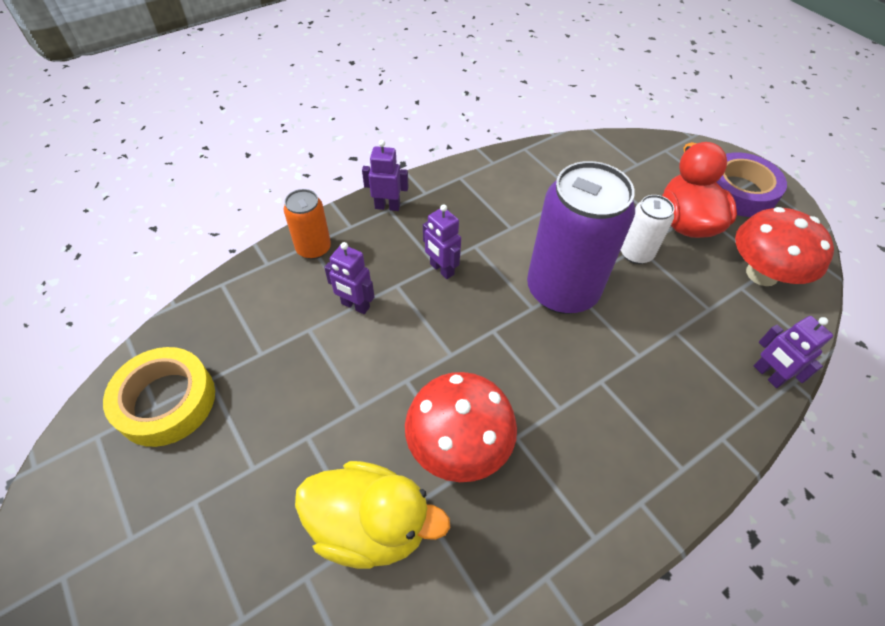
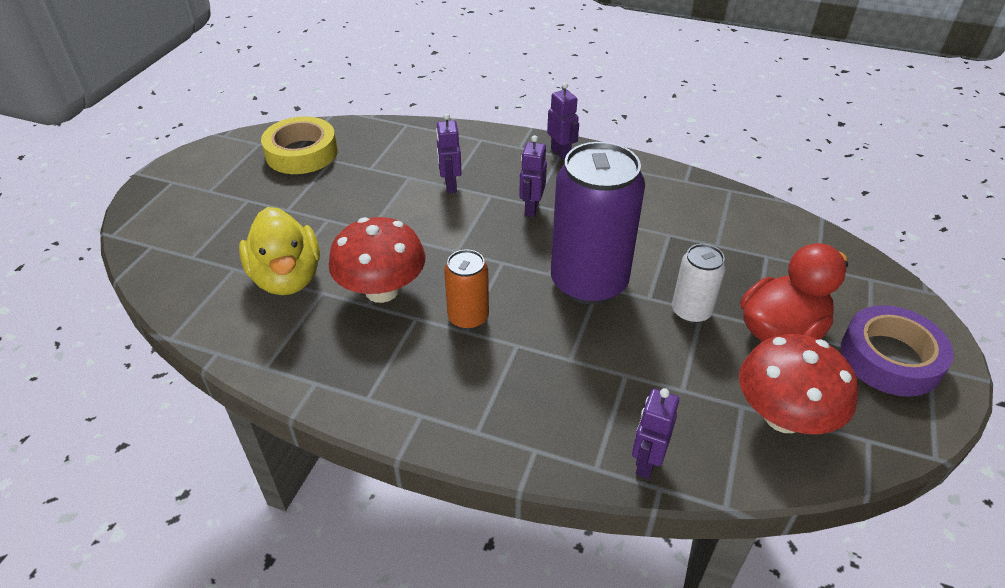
camera: 55 degrees right, 10 degrees down
(313, 248) = (479, 142): orange can -> orange can (468, 317)

